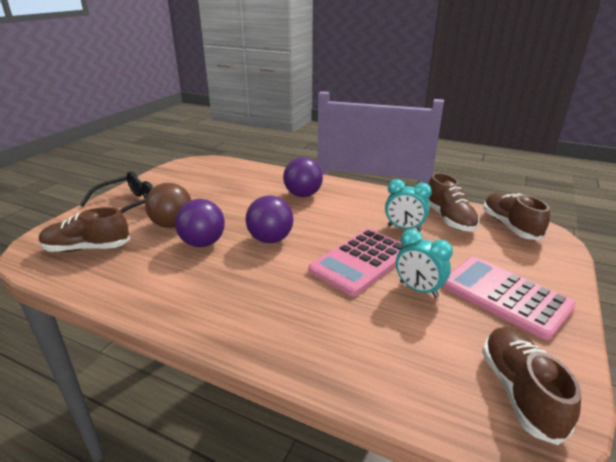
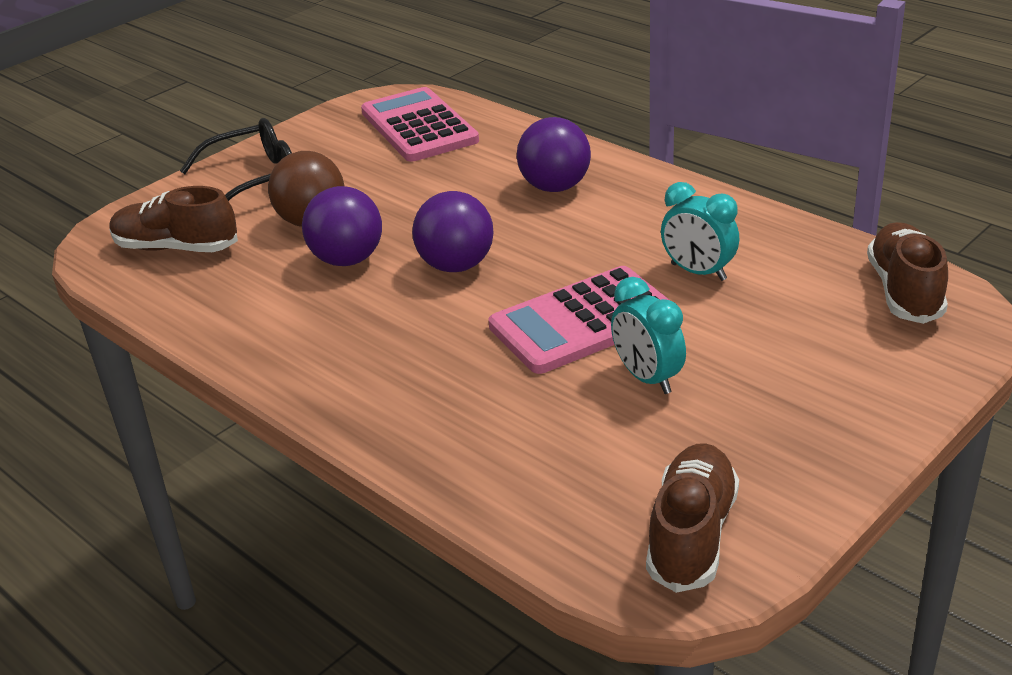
camera: 20 degrees right, 5 degrees up
(449, 219) = (796, 263): brown shoe -> none
(504, 296) = (783, 408): pink calculator -> pink calculator (418, 126)

